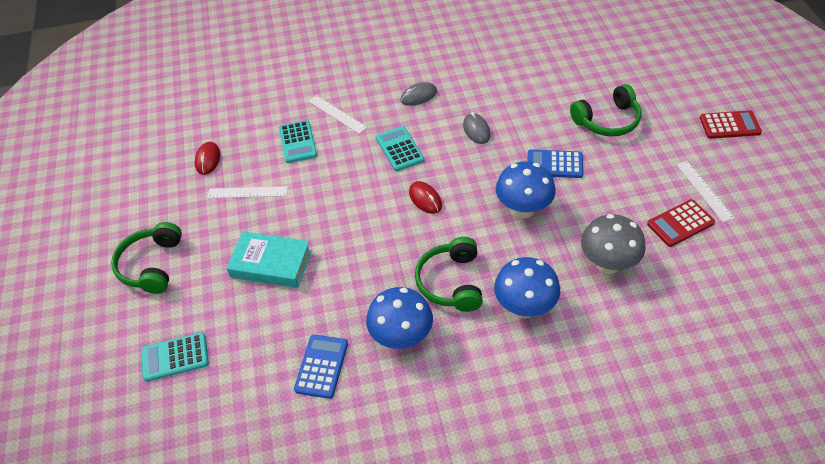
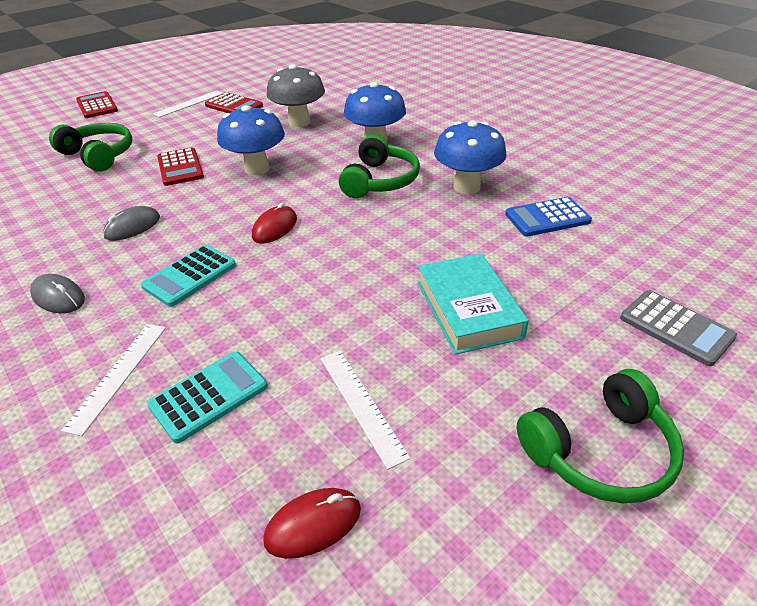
camera: 120 degrees left, 10 degrees down
(175, 357) = (676, 328): turquoise calculator -> grey calculator
(451, 282) = (379, 180): green headphones -> green headphones turned 45 degrees counterclockwise
(554, 164) = (180, 167): blue calculator -> red calculator

